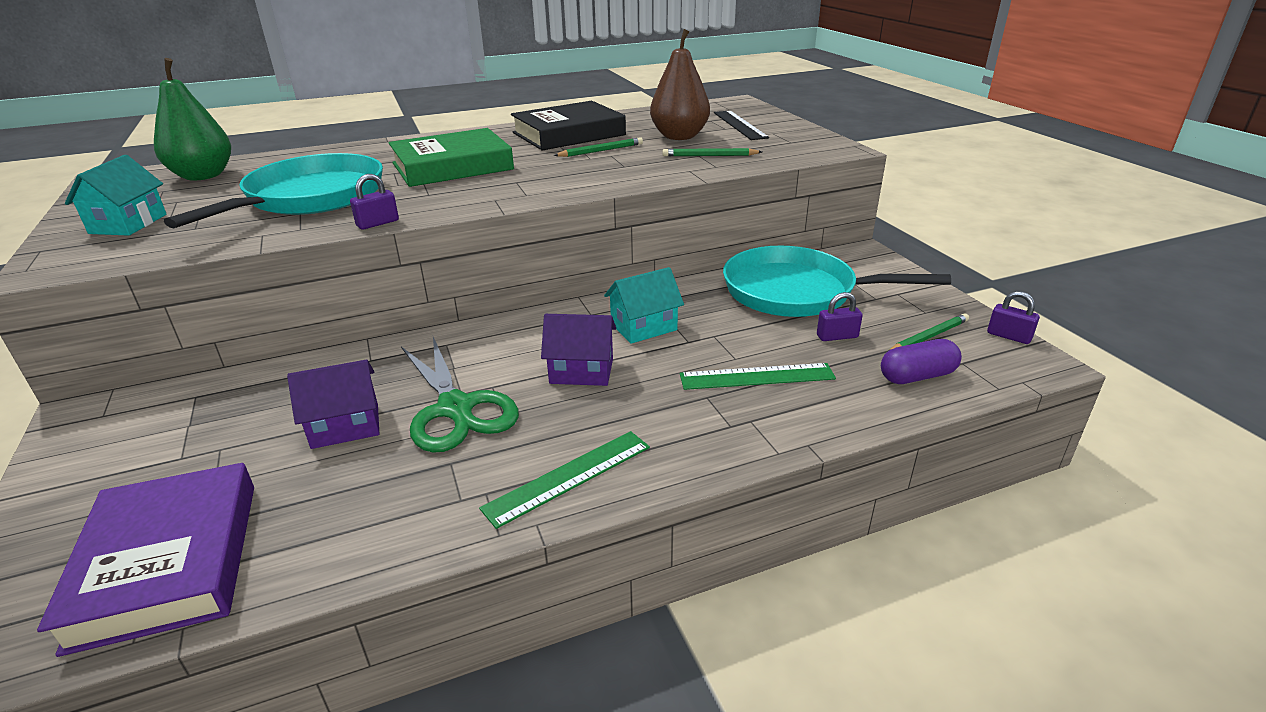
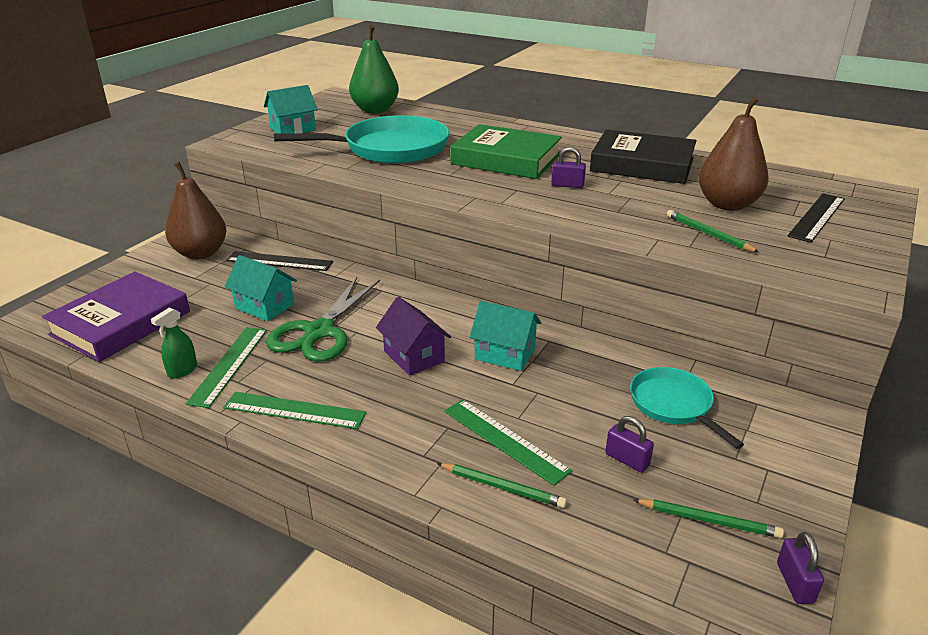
camera: 50 degrees right, 0 degrees up
(135, 432) = (200, 253): none -> brown pear
(273, 382) = (279, 261): none -> black ruler
(345, 426) = (264, 306): purple house -> turquoise house
(372, 538) = (182, 370): none -> green spray bottle
(378, 223) = (384, 183): purple padlock -> purple padlock (567, 185)
(419, 495) = (229, 365): none -> green ruler
(601, 151) = (631, 190): green pencil -> green pencil (502, 487)
(797, 292) = (673, 405): turquoise pan -> turquoise pan, size x0.57
(917, 376) = (622, 536): purple capsule -> none

